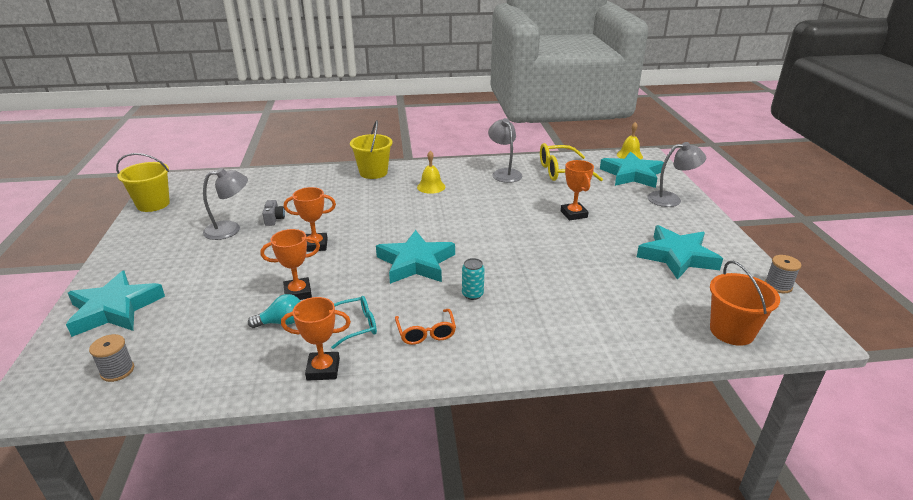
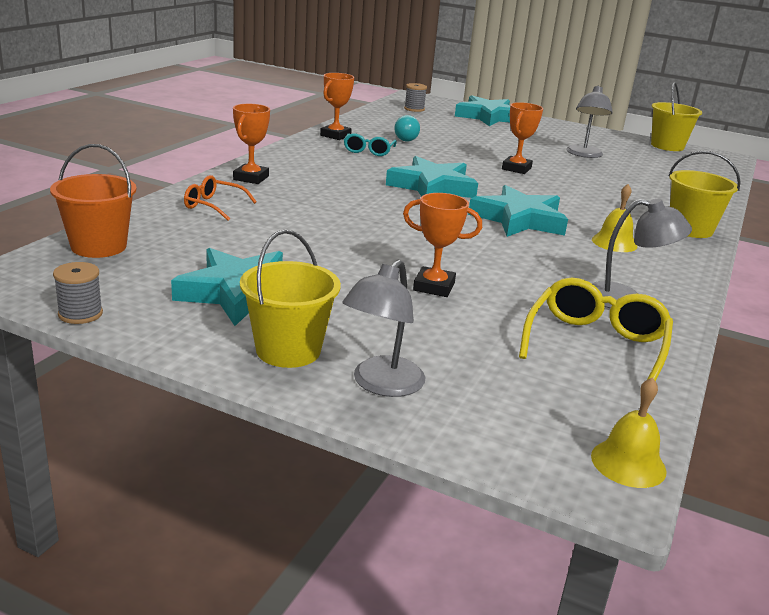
camera: 120 degrees right, 5 degrees down
(274, 219) = (590, 169): grey camera -> none
(298, 293) = (441, 149): orange trophy -> orange trophy (251, 178)
(426, 332) = (324, 162): orange glasses -> orange glasses (214, 206)
(472, 294) = (347, 187): turquoise can -> none
(632, 175) = (521, 405): turquoise star -> turquoise star (519, 219)
(690, 224) = (288, 350): none -> yellow bucket

